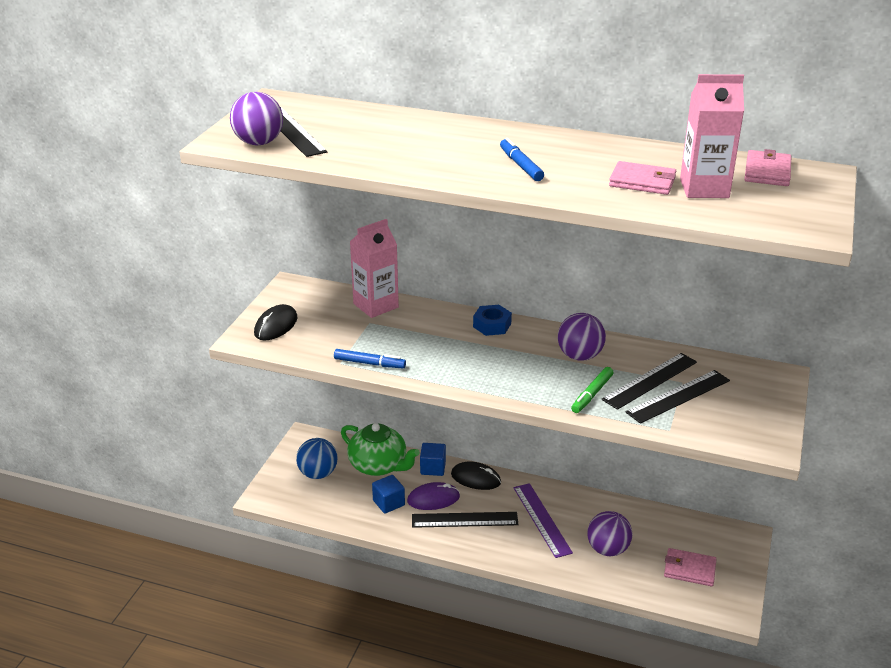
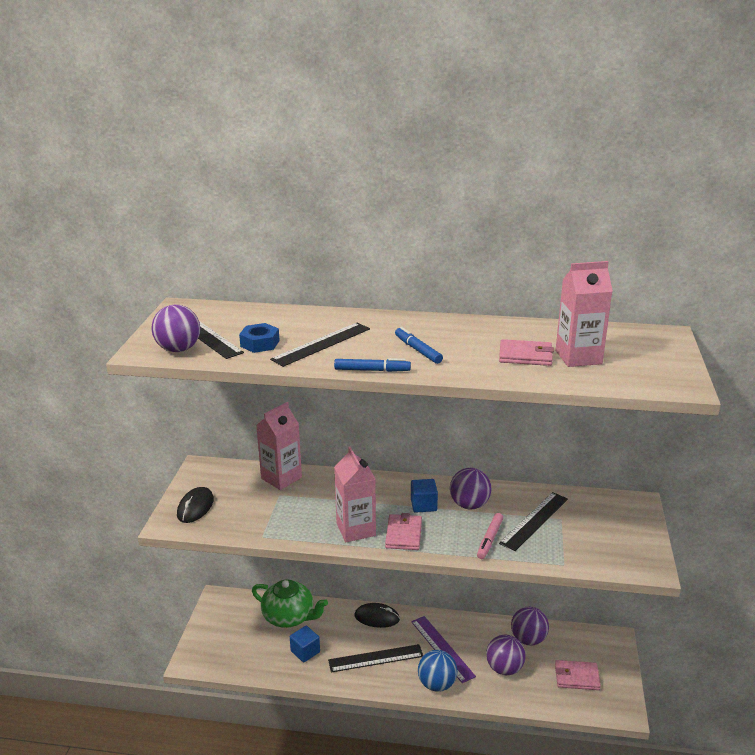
camera: 10 degrees left, 5 degrees down
(318, 473) = (236, 632): blue ball -> blue ball (437, 684)
(369, 363) = (289, 534): blue marker -> blue marker (372, 370)
(433, 468) = (337, 613): blue cube -> blue cube (423, 505)
(433, 499) = (344, 642): purple mouse -> none
(444, 367) = (356, 529): none -> pink carton
(492, 325) = (387, 485): blue nut -> blue nut (260, 343)
(592, 394) = (490, 539): green marker -> pink marker
(643, 523) = (528, 639): none -> purple ball
(678, 396) = (562, 532): black ruler -> black ruler (321, 344)
(767, 172) = (622, 337): pink wallet -> pink wallet (403, 534)

